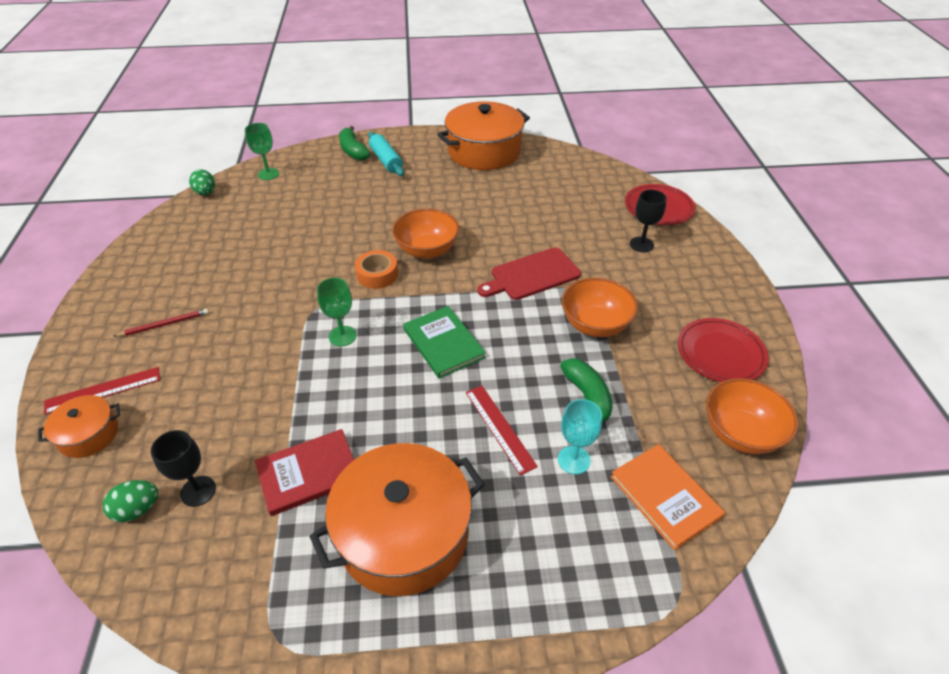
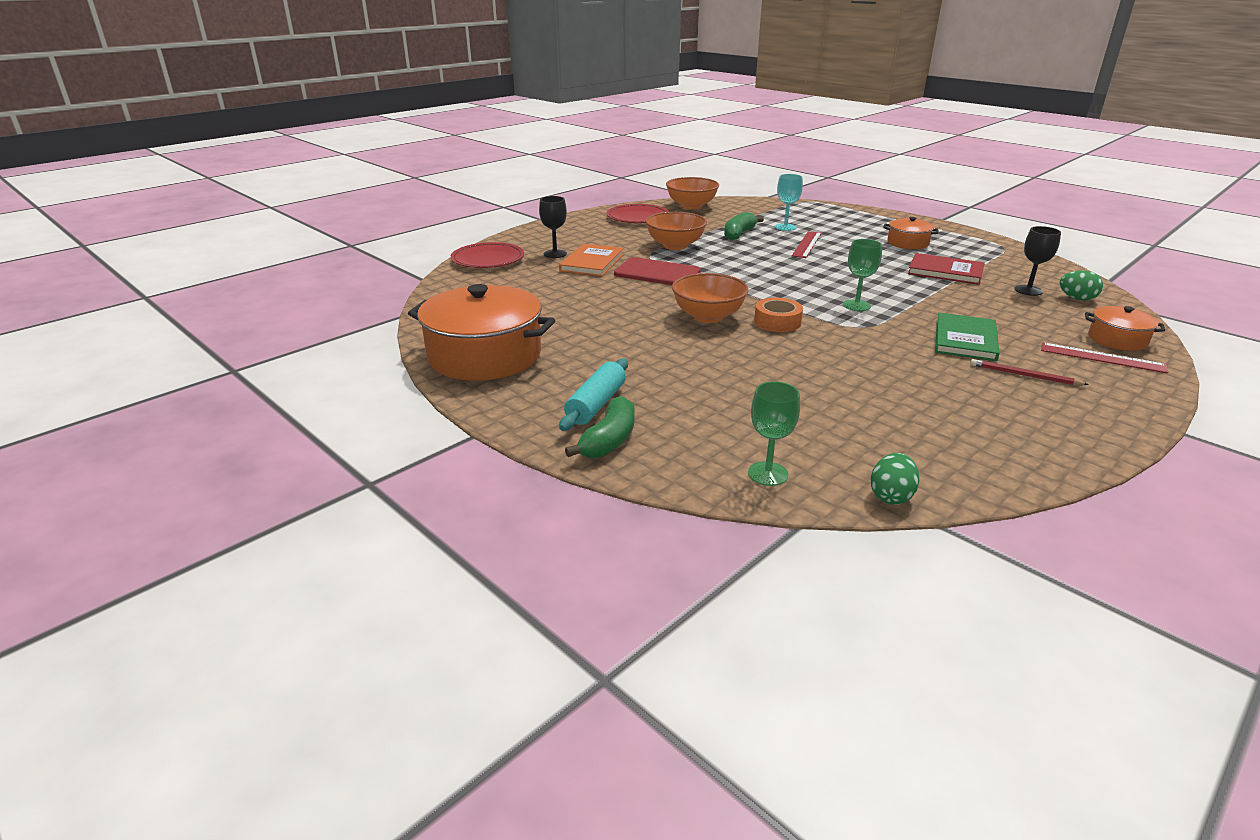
camera: 130 degrees left, 15 degrees down
(403, 533) = (907, 243): orange pot -> orange pot, size x0.49
(443, 343) = (786, 275): green book -> green book (965, 339)
(665, 496) = (763, 210): orange book -> orange book (592, 262)

